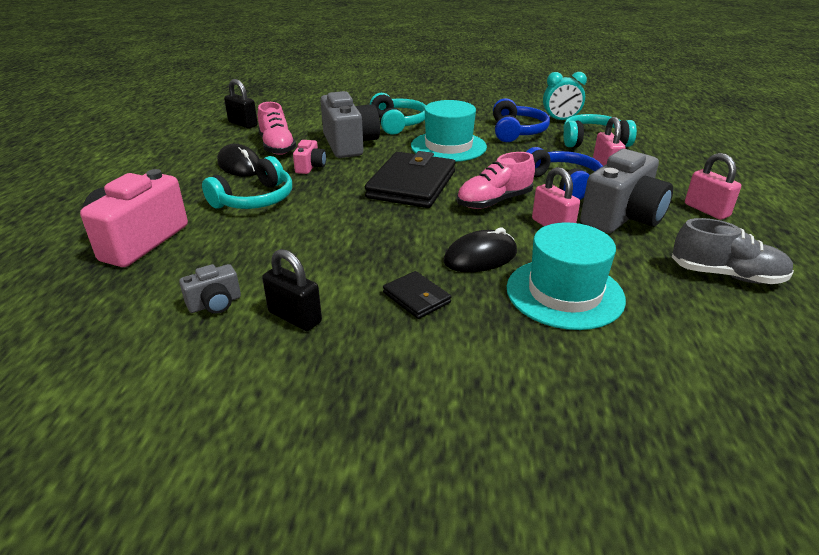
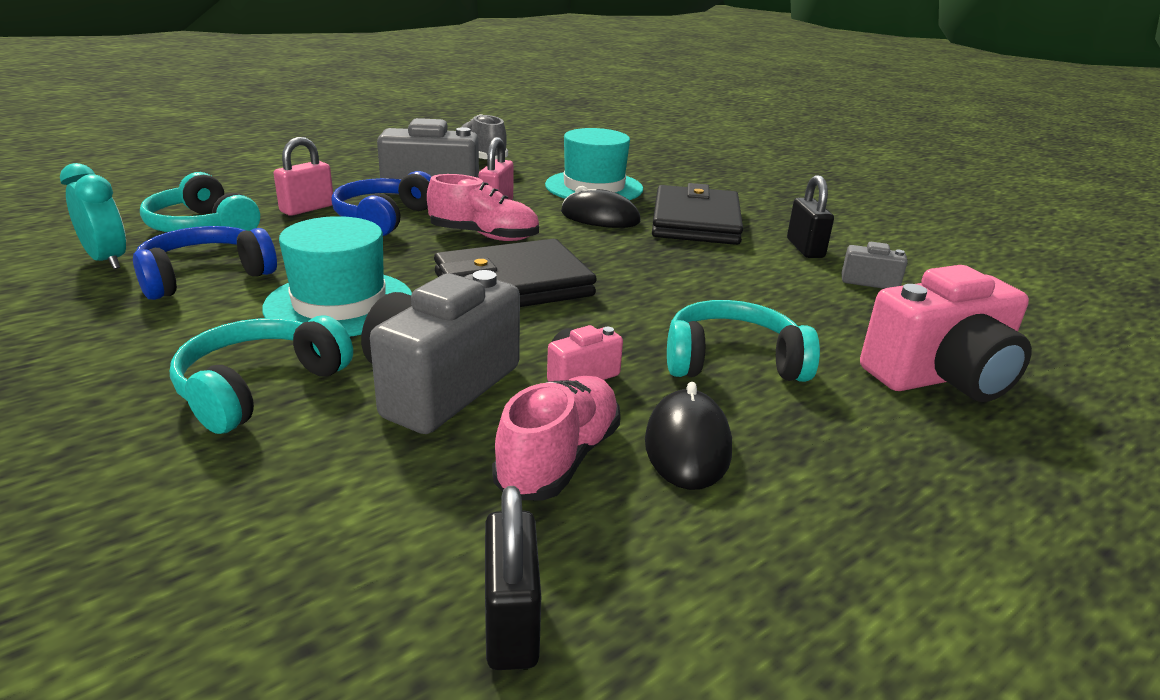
camera: 135 degrees left, 5 degrees down
(416, 298) = (695, 222): black wallet -> black wallet, size x2.09
(706, 210) = (368, 167): pink padlock -> none

